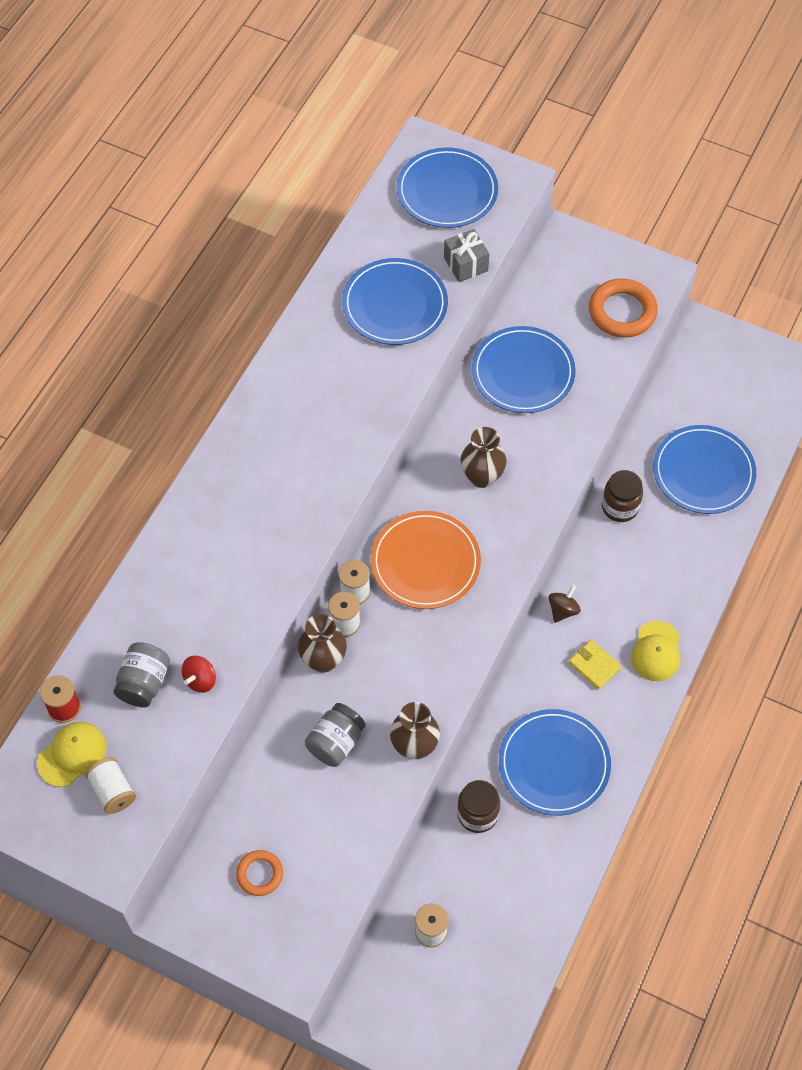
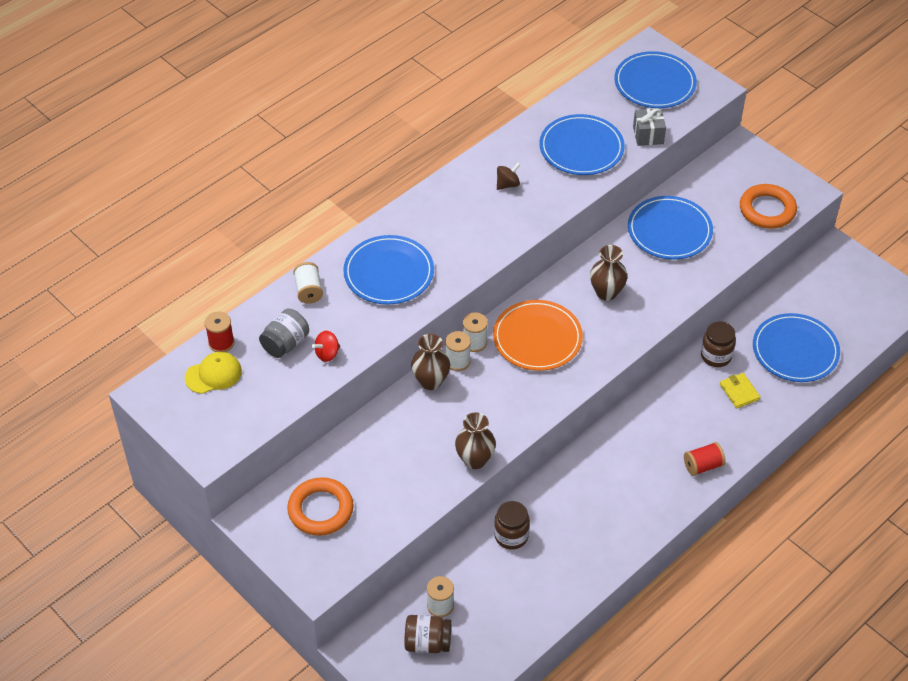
camera: 20 degrees right, 10 degrees down
(113, 791) = (232, 406): white spool -> white spool (308, 290)
(259, 874) = (320, 510): orange ring -> orange ring, size x1.74
(335, 742) = (416, 439): grey jar -> none
(434, 983) = (427, 642): none -> brown jar
(554, 764) = (586, 520): blue plate -> blue plate (388, 273)
(563, 610) = (639, 415): brown spinning top -> brown spinning top (507, 184)
(594, 665) = (648, 460): yellow wallet -> yellow wallet (739, 392)
(656, 651) = (703, 466): yellow cap -> red spool

